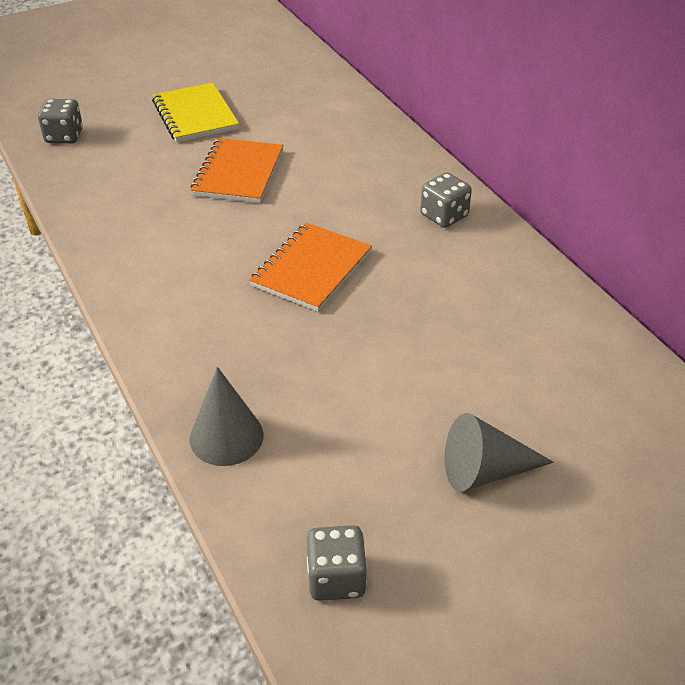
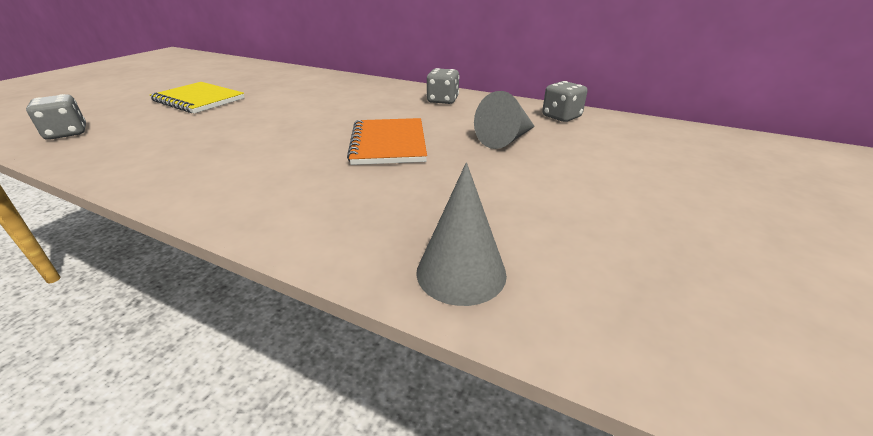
camera: 35 degrees left, 10 degrees down
(238, 173) = (267, 116): orange notebook -> none
(336, 578) = (735, 341): grey dice -> grey dice (561, 117)
(485, 471) = (677, 202): grey cone -> grey cone (506, 139)

